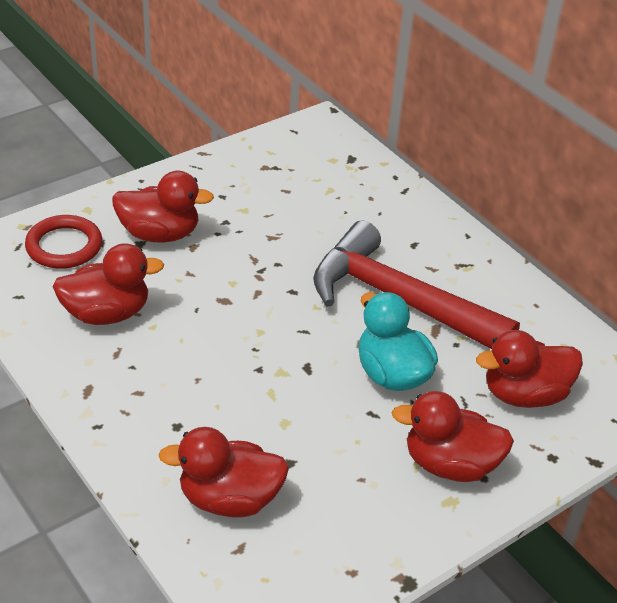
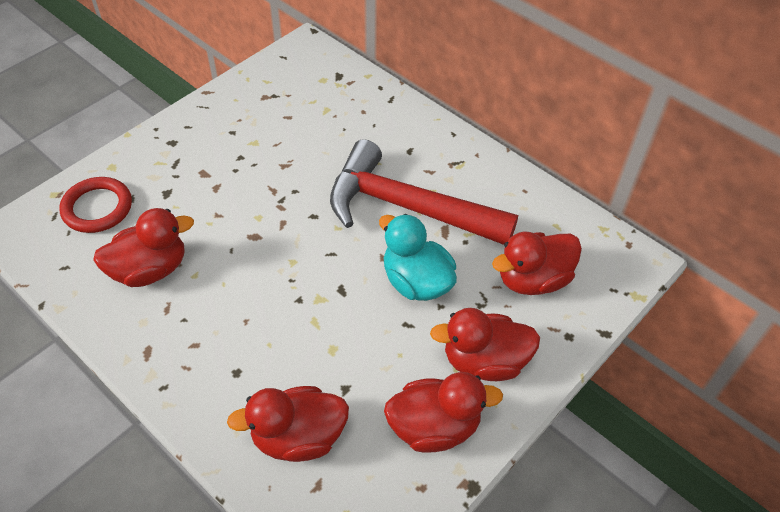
camera: 10 degrees left, 10 degrees up
(160, 234) = (183, 180): red duck -> red duck (434, 427)

